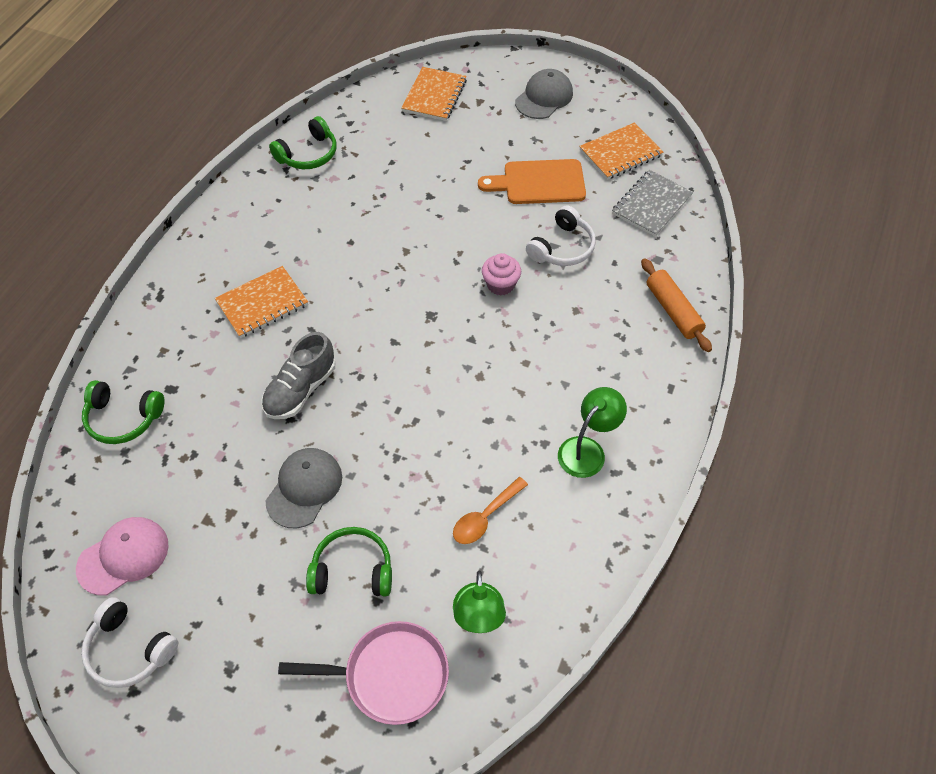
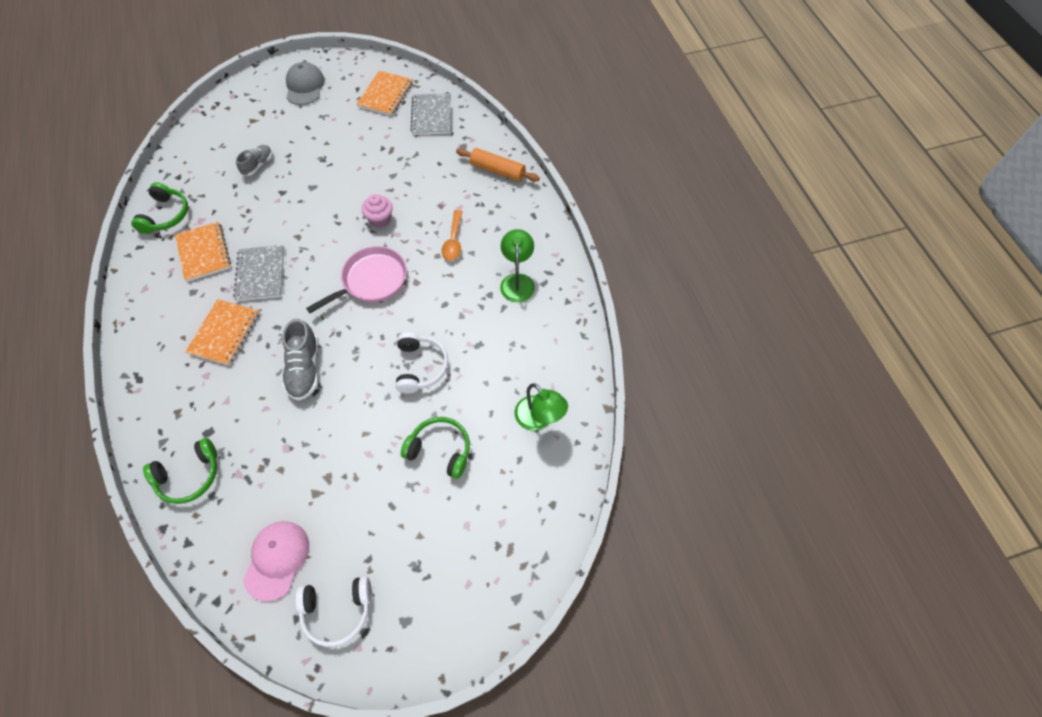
camera: 40 degrees left, 5 degrees up
(304, 488) = (364, 426): grey cap -> none
(341, 267) = (260, 274): none -> grey notebook
(352, 570) = (440, 450): green headphones -> green headphones turned 60 degrees clockwise
(391, 675) = (517, 489): pink pan -> pink pan (372, 280)
(430, 154) = (258, 165): none -> grey shoe
(434, 96) = (226, 125): orange notebook -> orange notebook (204, 253)
(485, 517) = (492, 360): orange spoon -> orange spoon (453, 241)
(539, 182) = (349, 142): orange cutting board -> none
(562, 247) = (399, 173): white headphones -> white headphones (420, 367)

